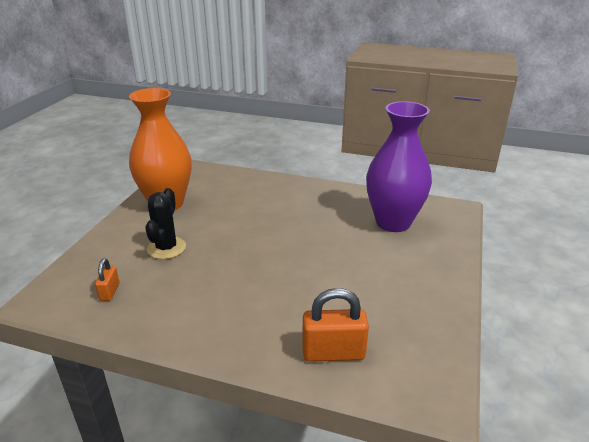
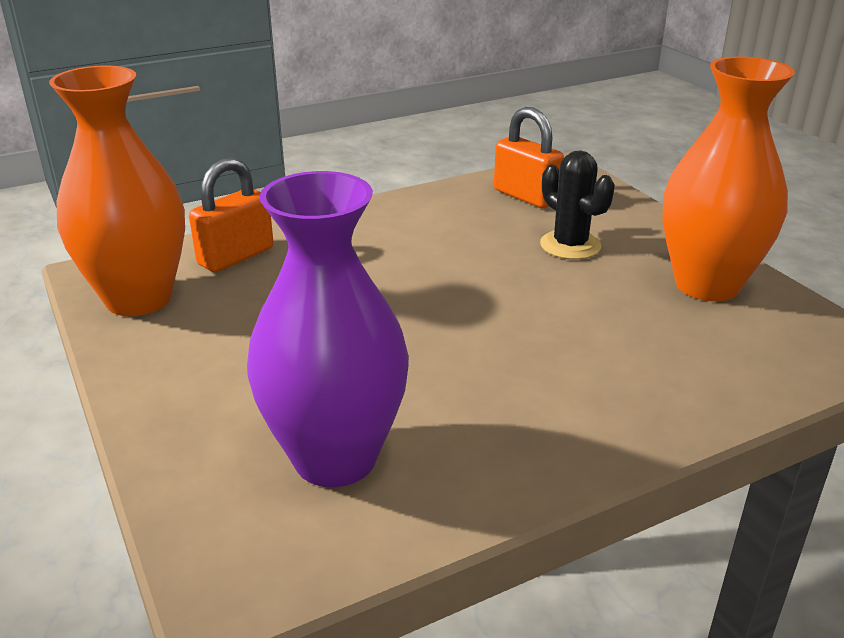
camera: 135 degrees right, 0 degrees up
(109, 292) = (526, 196): orange padlock -> orange padlock, size x1.83
(421, 350) = (138, 299): none -> orange vase

